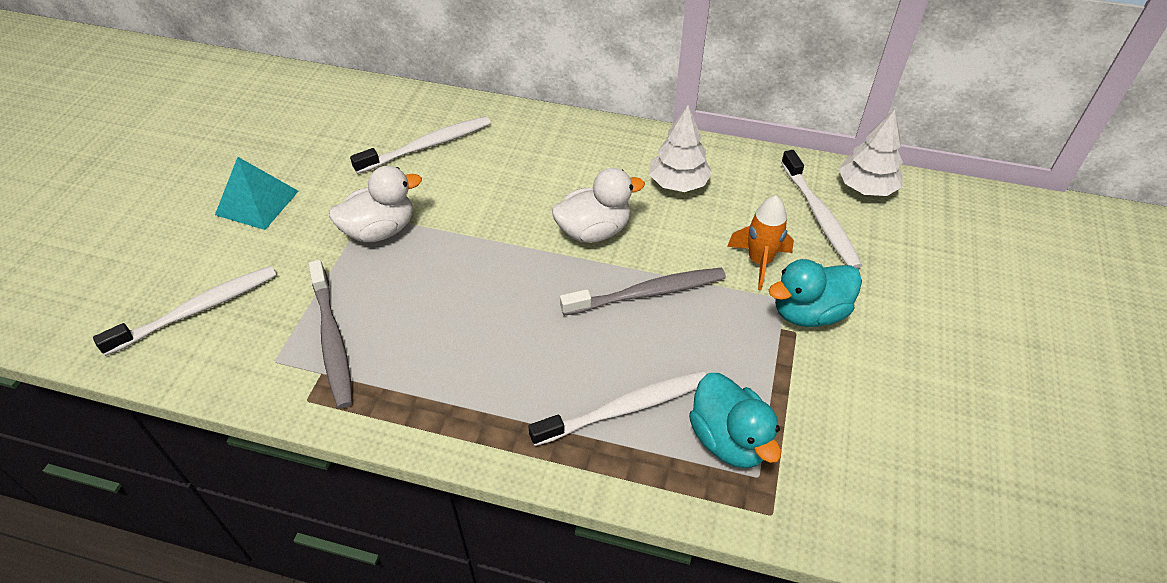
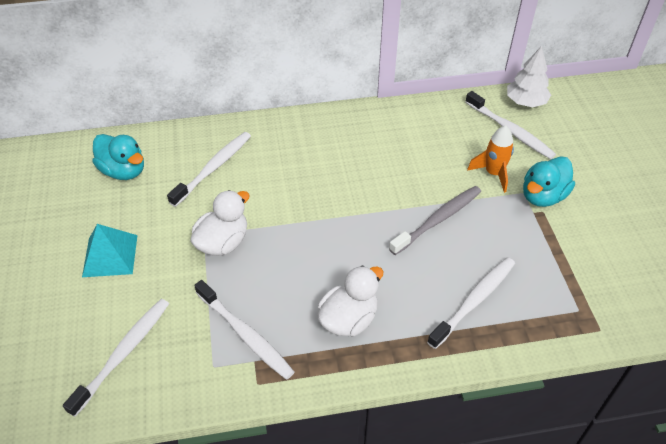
camera: 25 degrees left, 0 degrees up
(332, 339) = (245, 334): grey toothbrush -> white toothbrush
(594, 231) = (375, 190): white duck -> white duck (348, 319)
(678, 183) = (408, 137): white tree -> none
(729, 440) = (548, 295): turquoise duck -> turquoise duck (124, 171)

